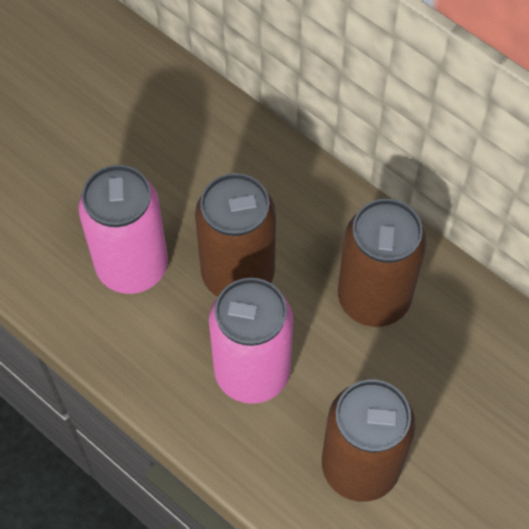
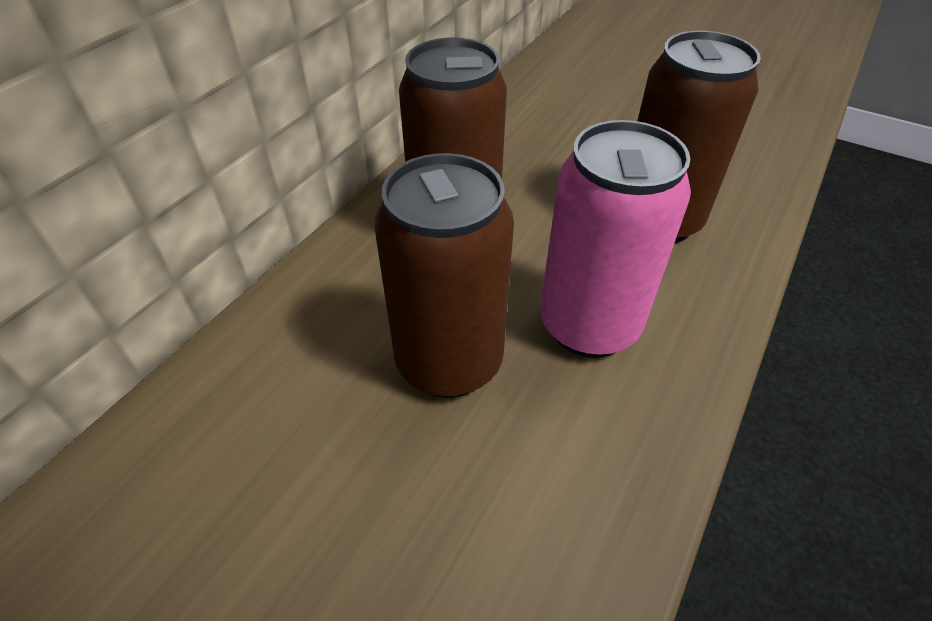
camera: 100 degrees left, 15 degrees down
(132, 266) = (463, 513): pink can -> none

